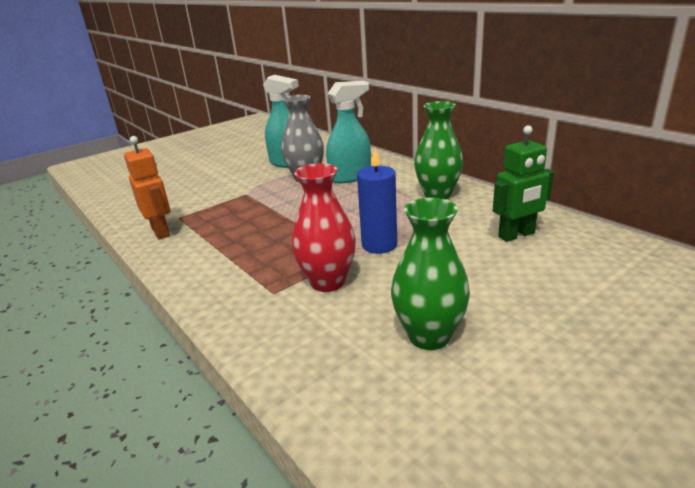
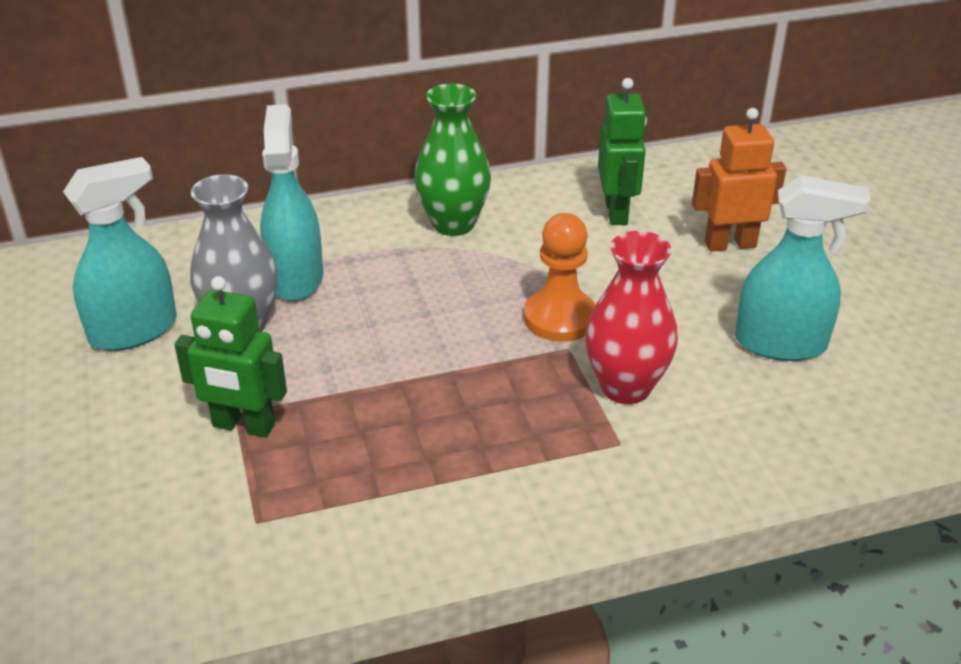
camera: 70 degrees left, 10 degrees up
(161, 232) = (303, 552): orange robot -> orange robot (730, 244)
(238, 198) = (243, 426): none -> green robot
(379, 245) = (560, 318): blue candle -> orange pawn
(429, 336) = (781, 343): green vase -> turquoise spray bottle

